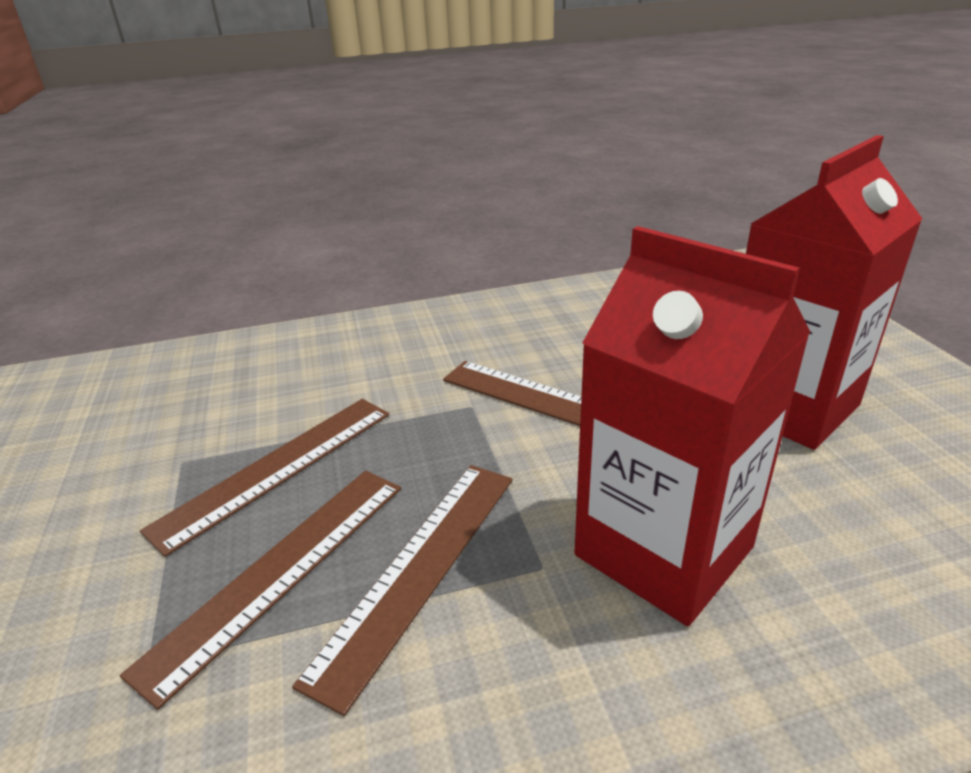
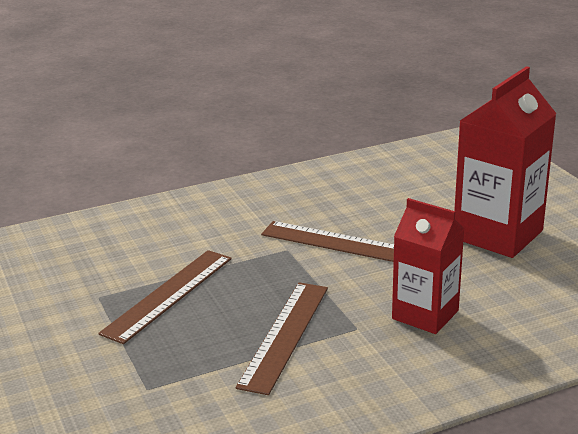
camera: 10 degrees left, 5 degrees down
(280, 571) = (200, 344): brown ruler -> none
(663, 551) = (425, 315): red carton -> red carton, size x0.66

